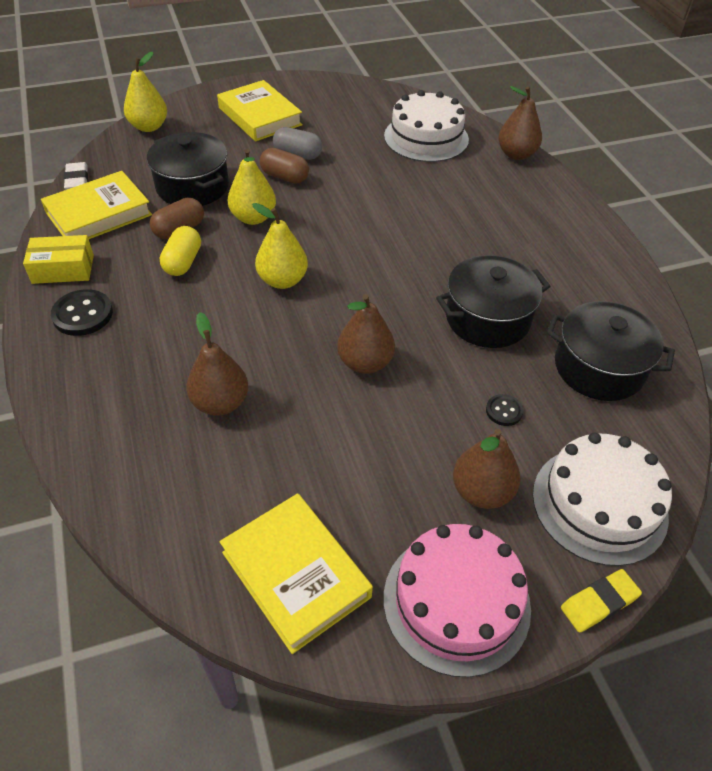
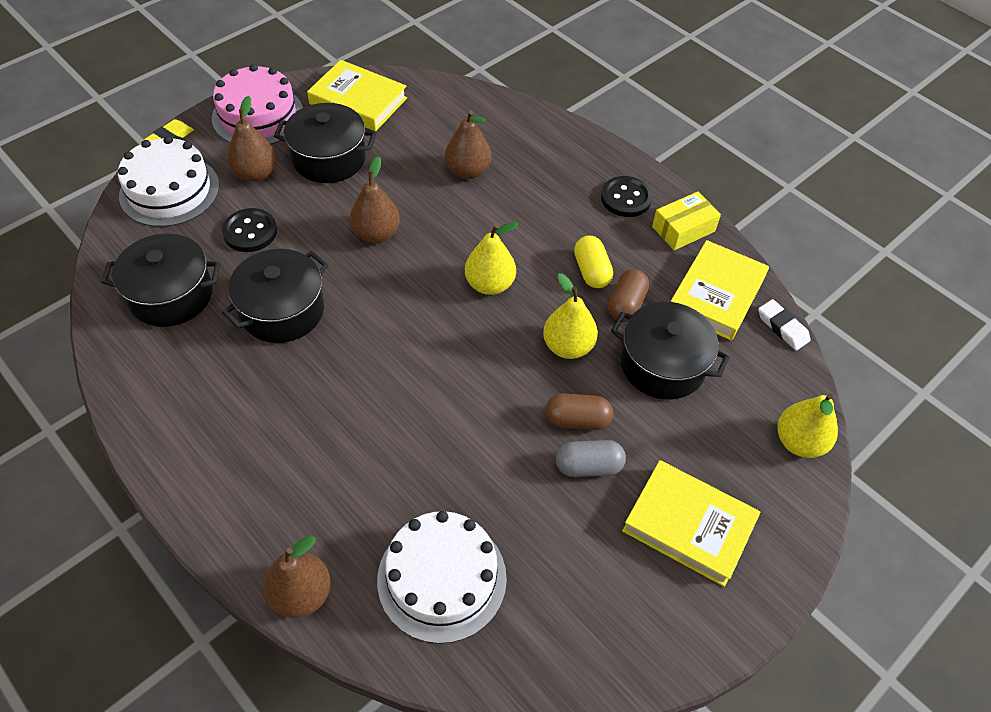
camera: 155 degrees right, 5 degrees up
(379, 482) = (329, 158): none -> black pot
(504, 411) = (250, 232): black button -> black button, size x1.74

